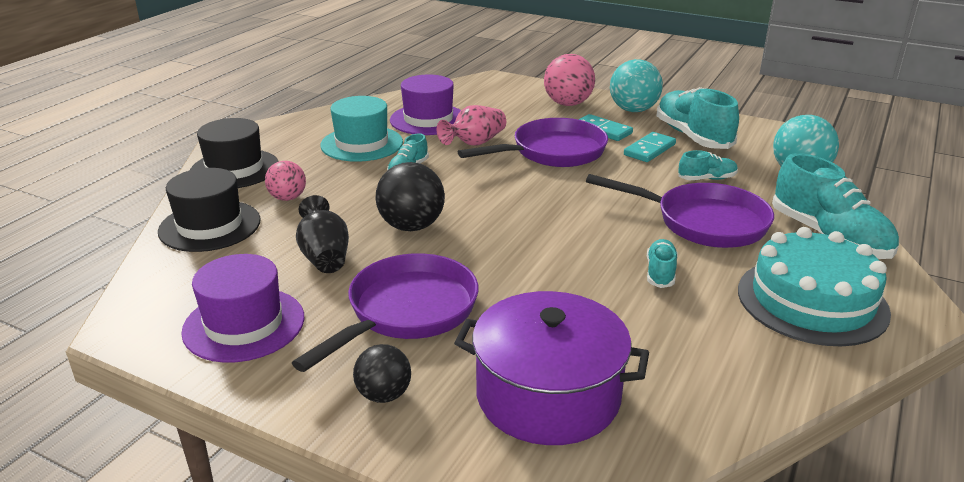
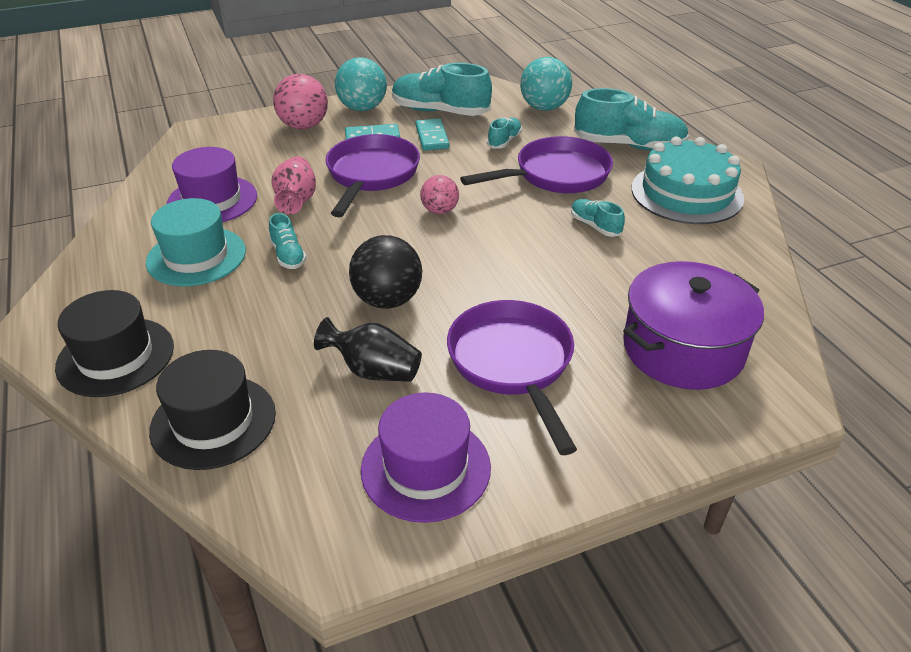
camera: 50 degrees left, 10 degrees up
(288, 198) = (233, 347): pink ball -> pink ball (439, 211)
(384, 395) = (610, 427): black ball -> none

